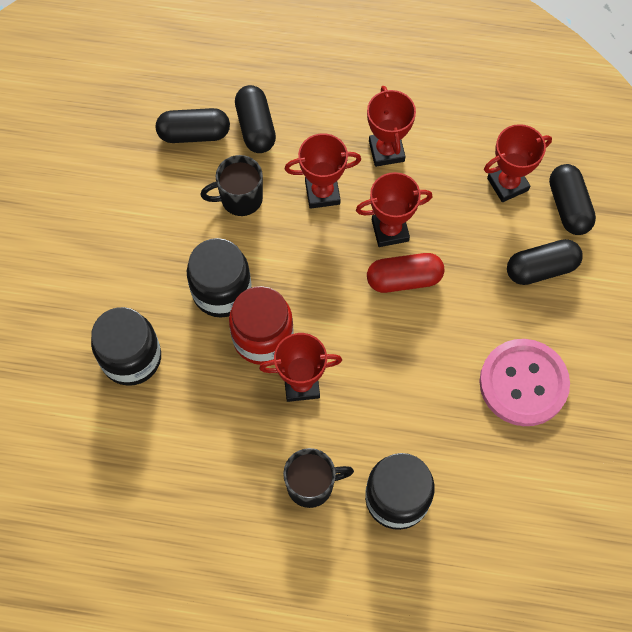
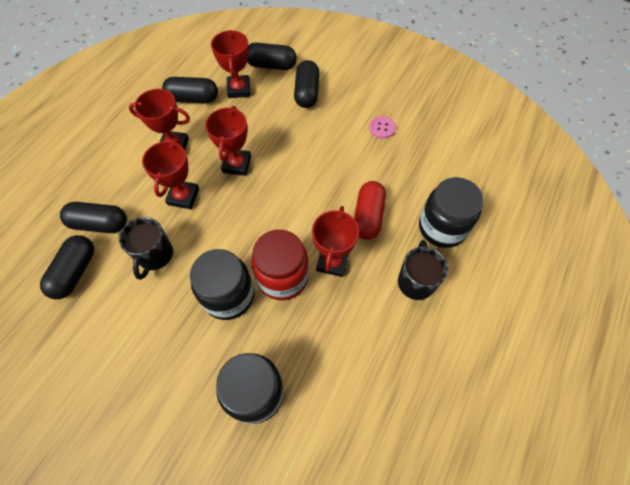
camera: 70 degrees left, 5 degrees down
(404, 279) = (278, 168): red capsule -> red capsule (368, 216)
(467, 138) = (193, 99): none -> black capsule
(523, 383) = (382, 128): pink button -> pink button, size x0.42

